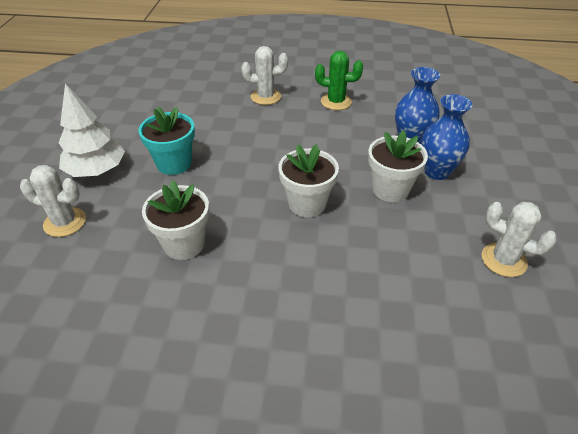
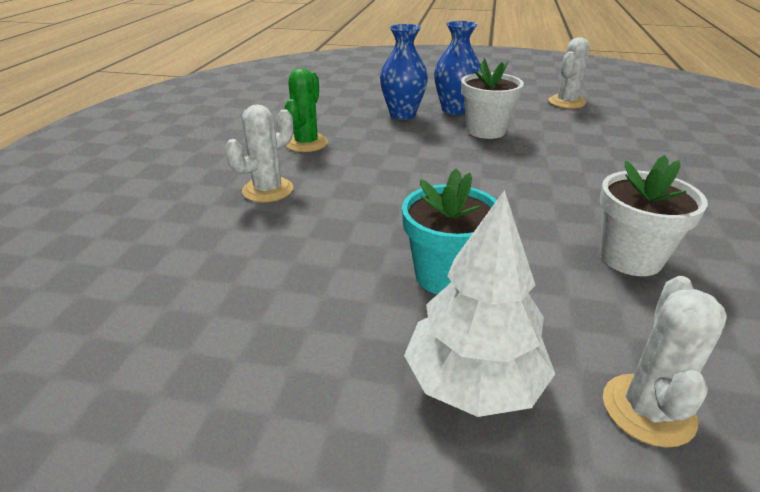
camera: 85 degrees left, 10 degrees down
(265, 97) = (268, 190): white cactus -> white cactus turned 45 degrees clockwise
(307, 204) = (520, 172): white flower pot -> none

